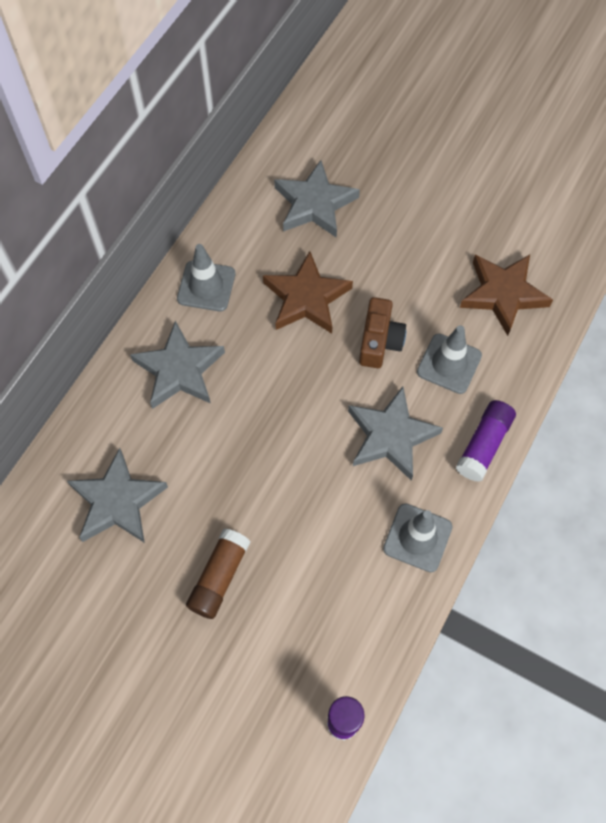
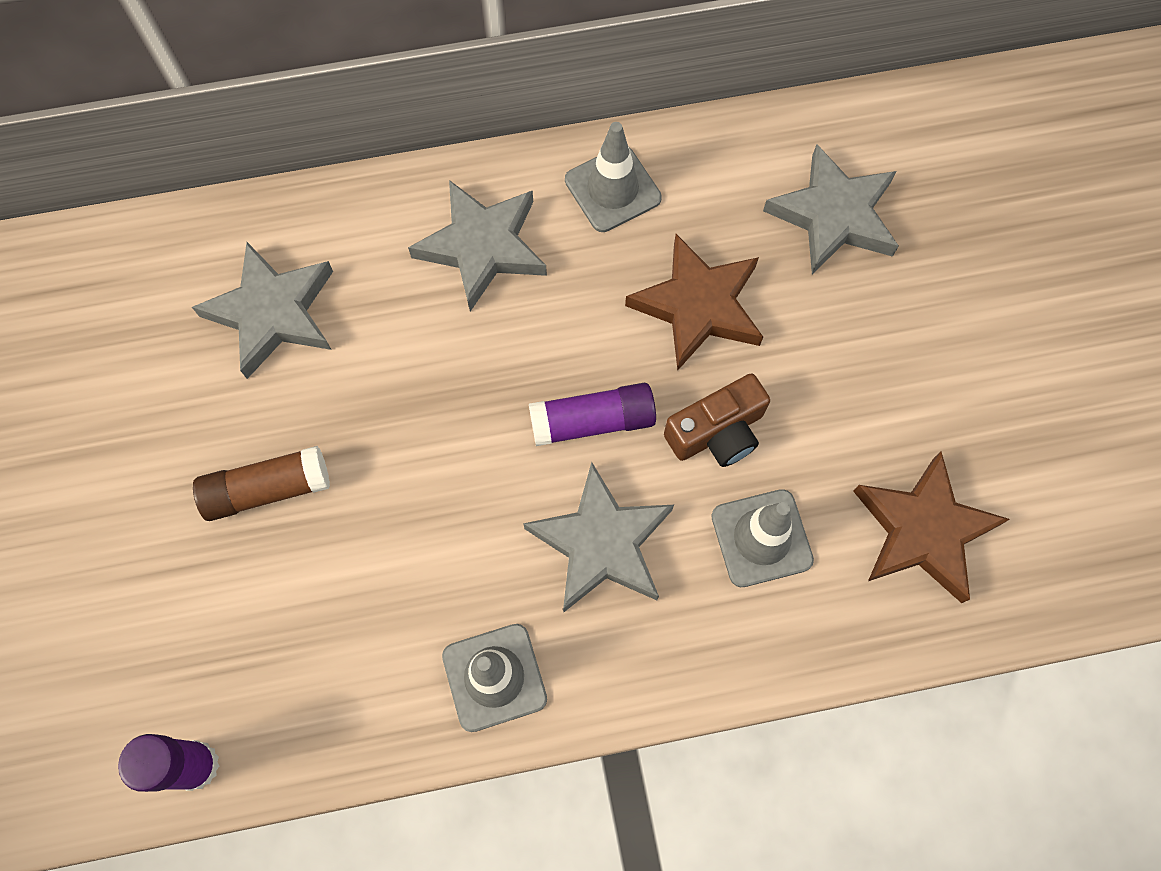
camera: 50 degrees right, 5 degrees up
(484, 445) = (686, 666): purple glue stick -> purple glue stick (592, 422)

